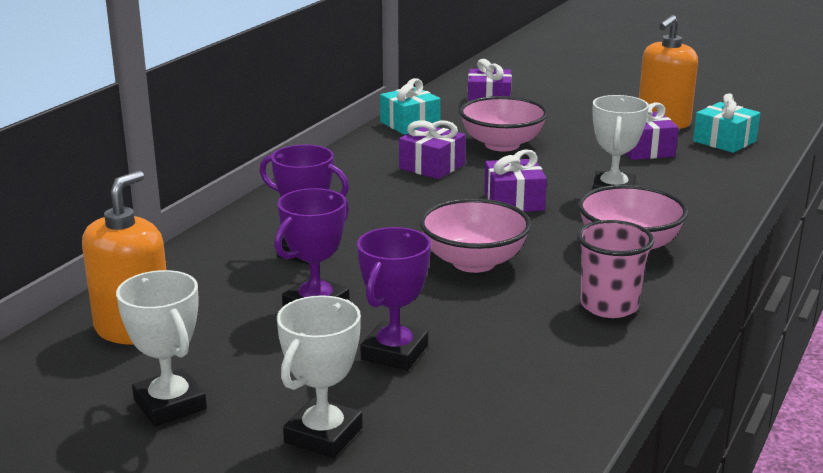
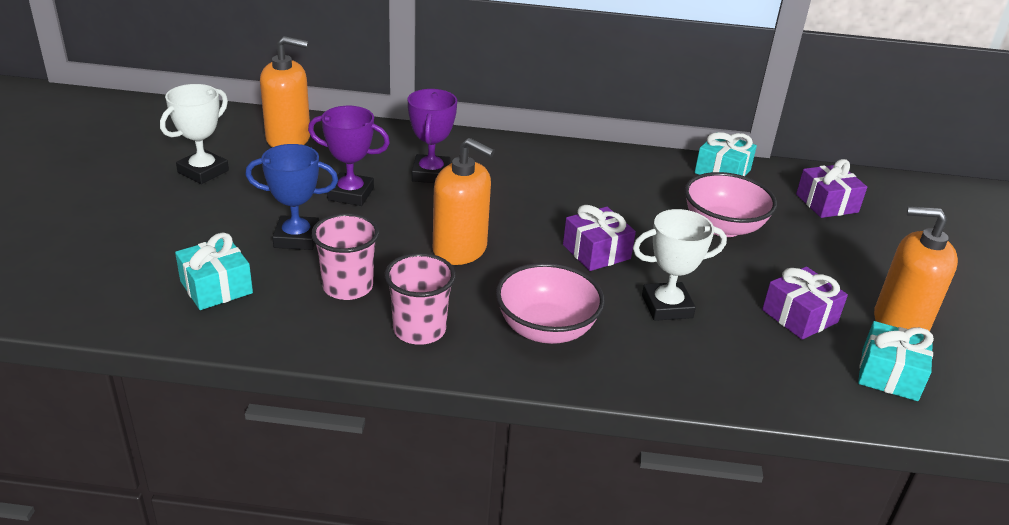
camera: 65 degrees right, 10 degrees up
(323, 435) = (181, 230): white trophy -> none
(394, 352) = (297, 238): purple trophy -> blue trophy
(432, 166) = (636, 198): purple gift -> none
(474, 262) = (460, 249): pink bowl -> orange soap dispenser
(476, 419) = (216, 287): none -> turquoise gift
(515, 334) = (348, 287): none -> pink cup

